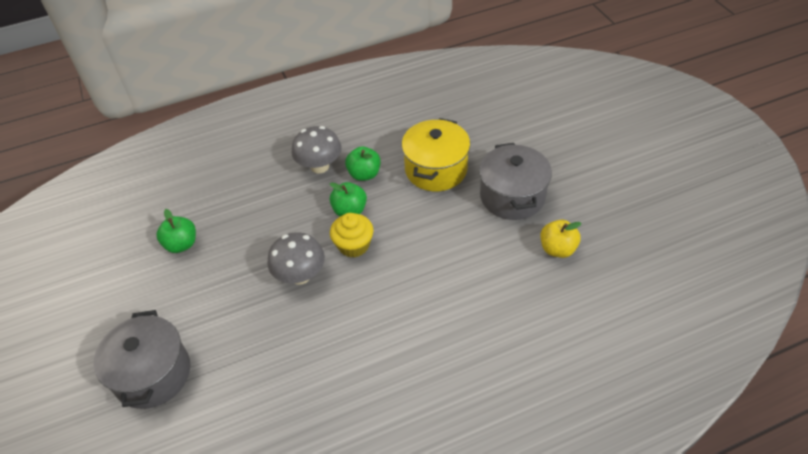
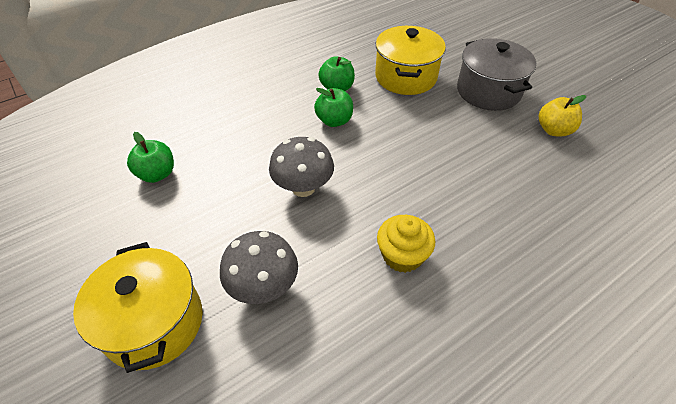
camera: 15 degrees left, 0 degrees up
(152, 374) = (154, 323): grey pot -> yellow pot
(319, 166) = (289, 86): grey mushroom -> grey mushroom (263, 286)
(353, 245) = (350, 151): yellow cupcake -> yellow cupcake (402, 255)

